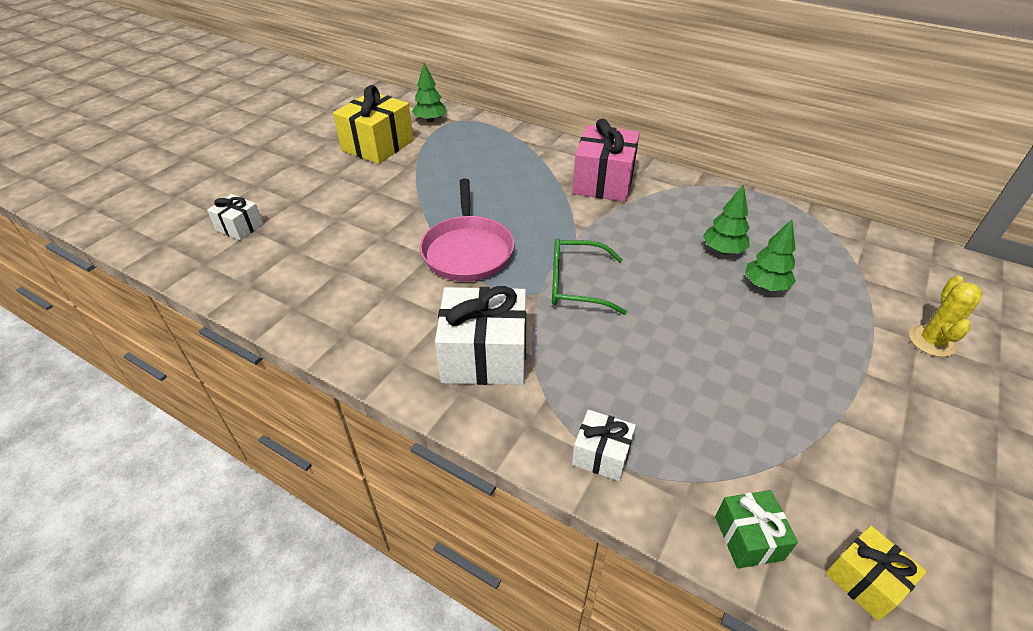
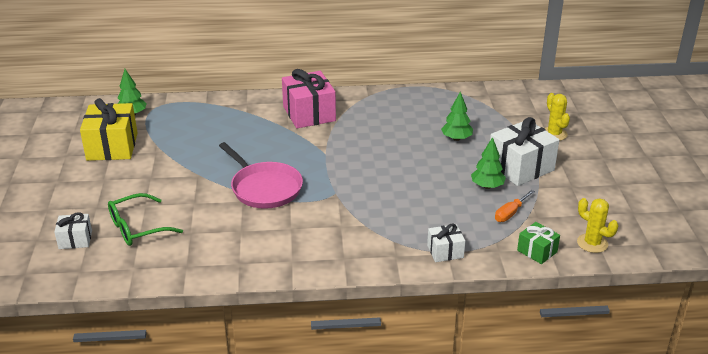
camera: 35 degrees left, 10 degrees down
(484, 356) = (338, 237): white gift -> white gift (520, 167)
(576, 285) = (352, 180): green glasses -> green glasses (137, 228)
(723, 250) = (418, 128): green tree -> green tree (487, 186)
(755, 442) = (510, 213): none -> orange screwdriver
(865, 581) = (592, 243): yellow gift -> yellow cactus

